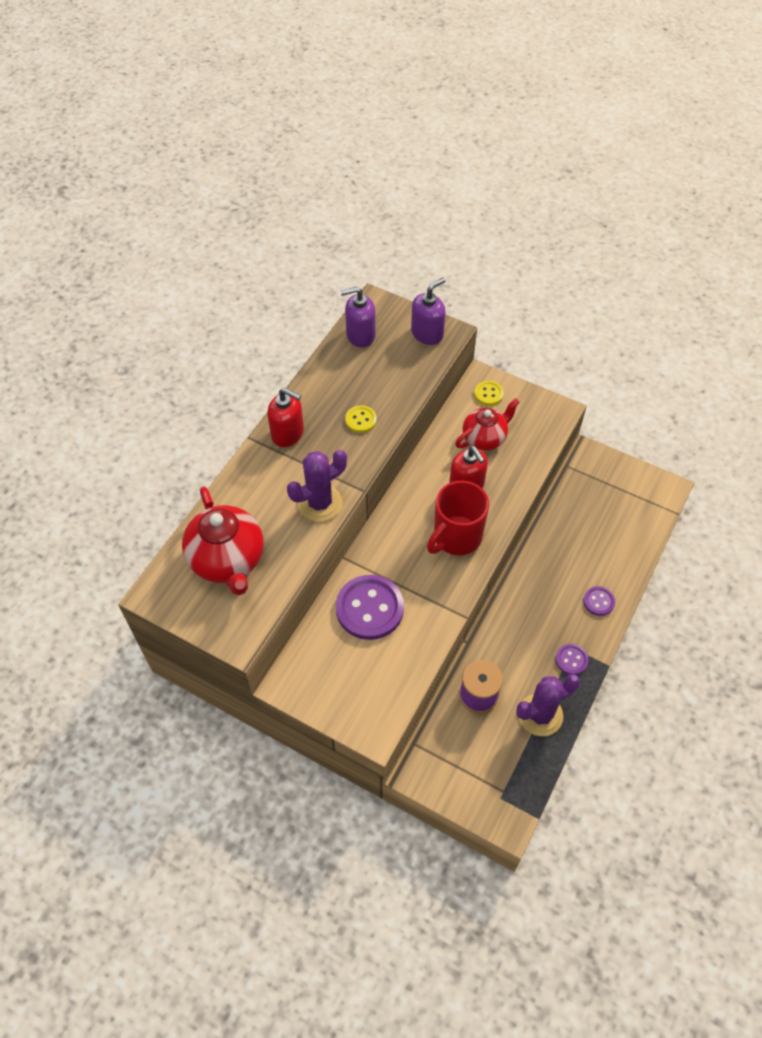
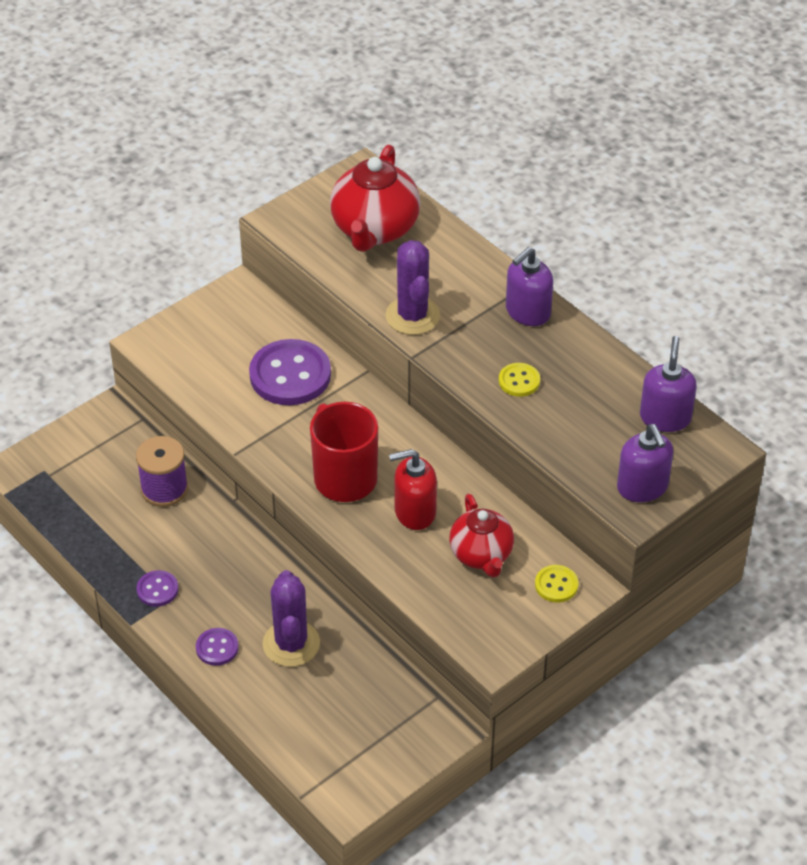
camera: 110 degrees right, 10 degrees down
(228, 560) = (374, 230): red teapot -> red teapot turned 75 degrees counterclockwise
(288, 433) = (527, 312): red soap dispenser -> purple soap dispenser
(540, 715) = (110, 536): purple cactus -> purple cactus (291, 644)

